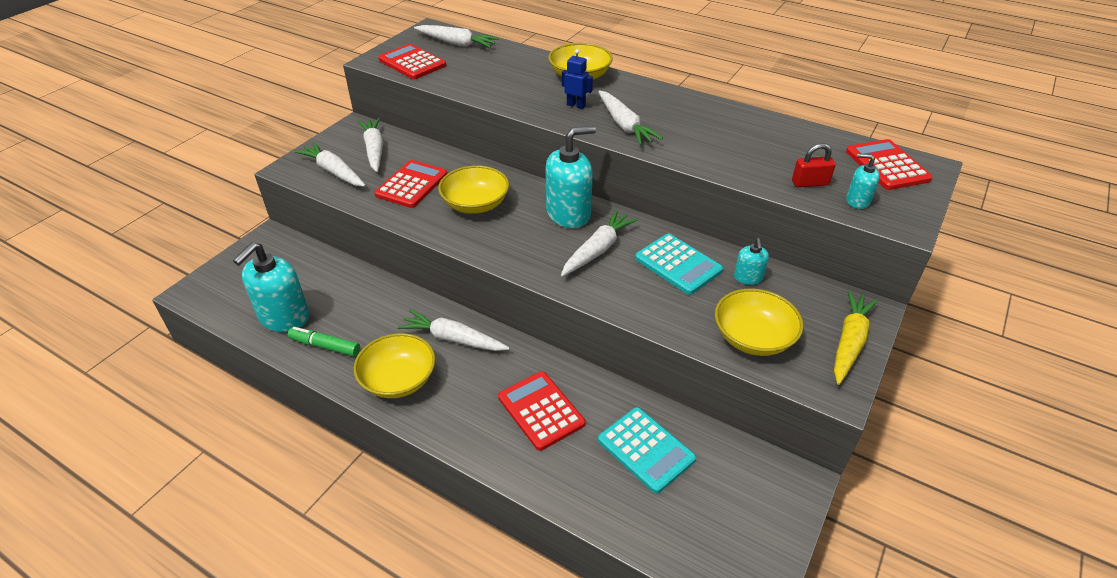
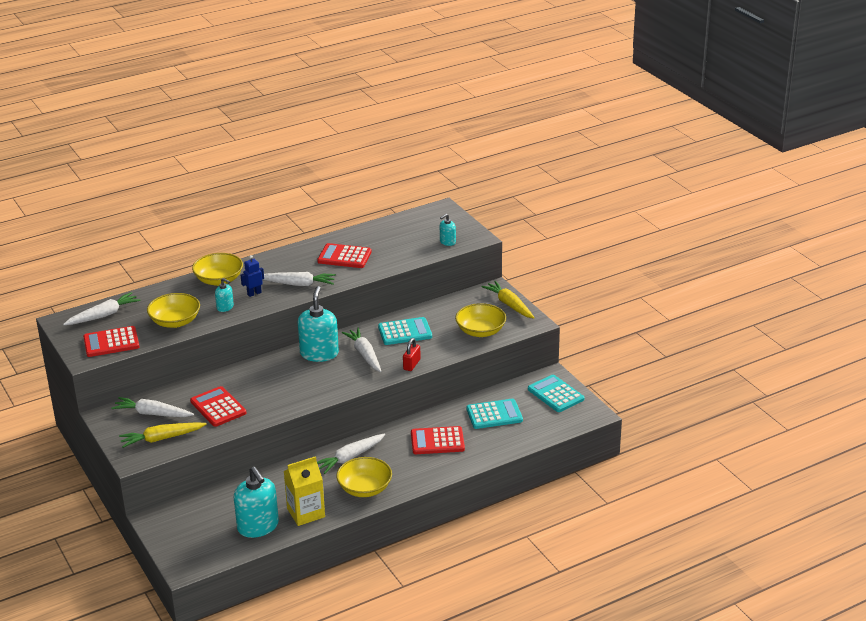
camera: 60 degrees left, 10 degrees down
(325, 346) = (306, 513): green marker -> yellow carton
(334, 172) = (162, 439): white carrot -> yellow carrot
(475, 204) = (270, 386): yellow bowl -> yellow bowl (175, 321)
(748, 278) = (437, 314): turquoise soap dispenser -> turquoise soap dispenser (225, 307)
(757, 508) = (555, 394): none -> turquoise calculator
(810, 183) = (419, 248): red padlock -> red padlock (411, 364)
(887, 165) = (429, 219): red calculator -> red calculator (344, 257)

